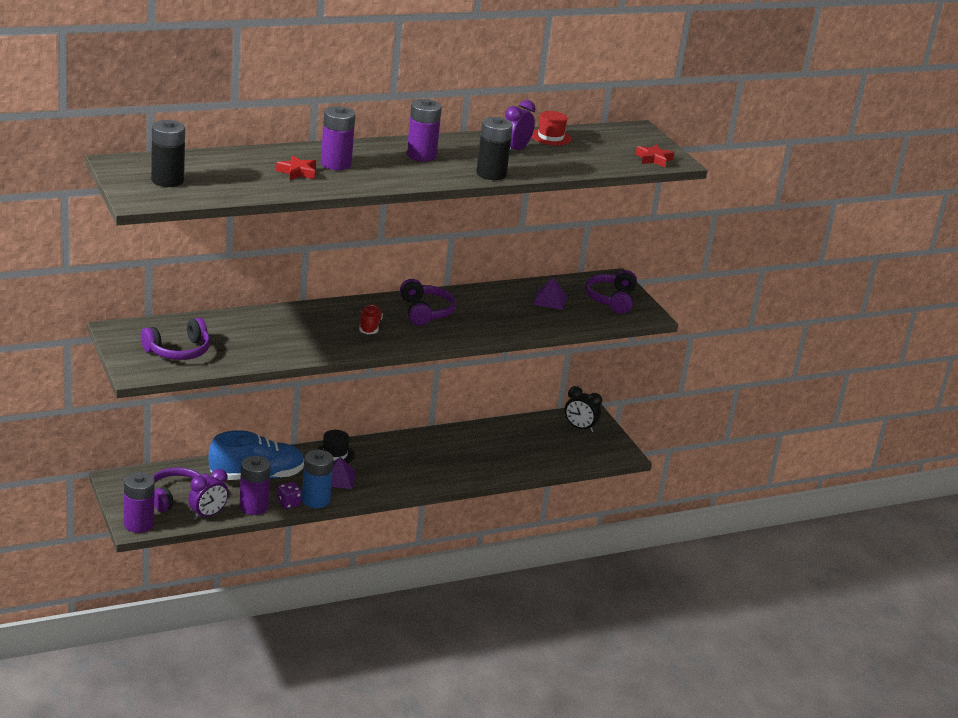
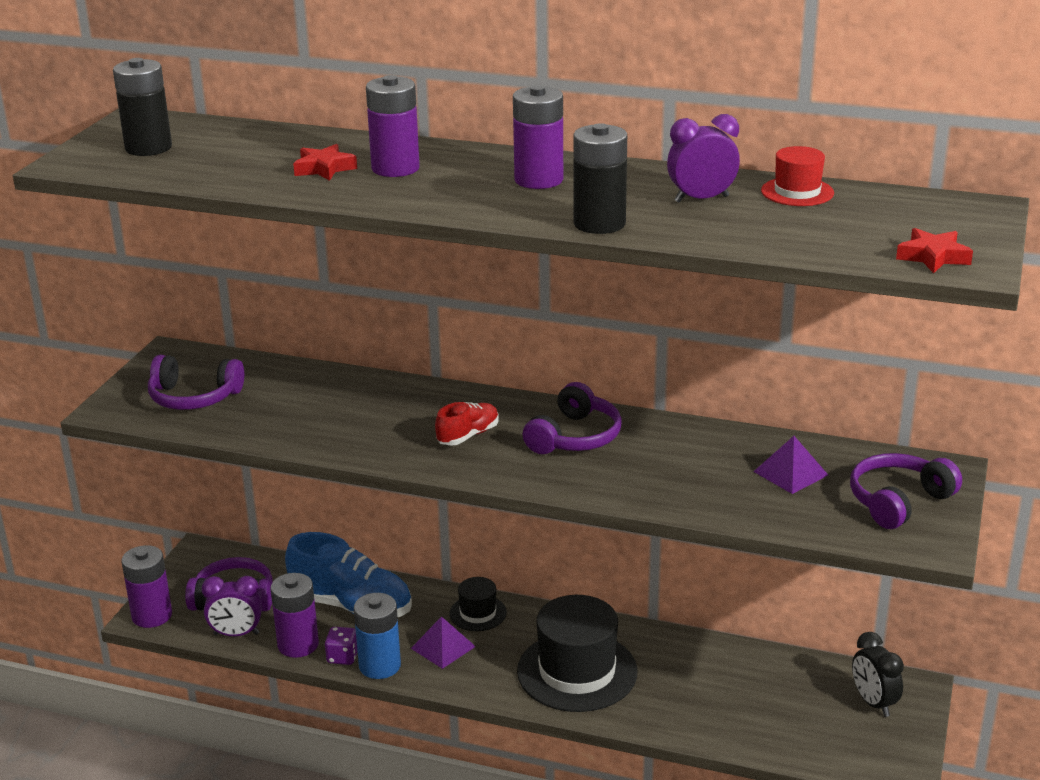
camera: 45 degrees right, 0 degrees up
(424, 464) = (577, 671): none -> black hat

